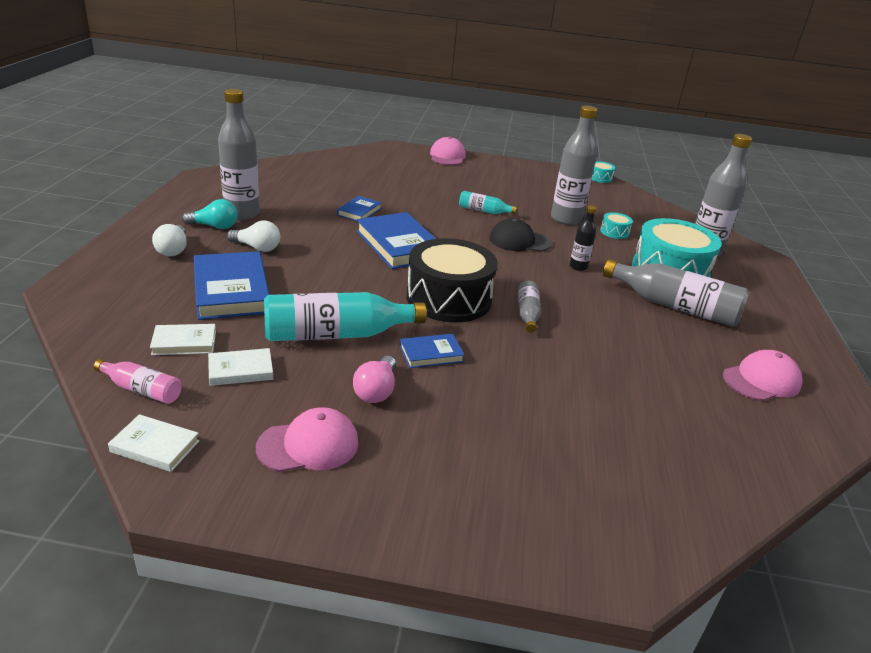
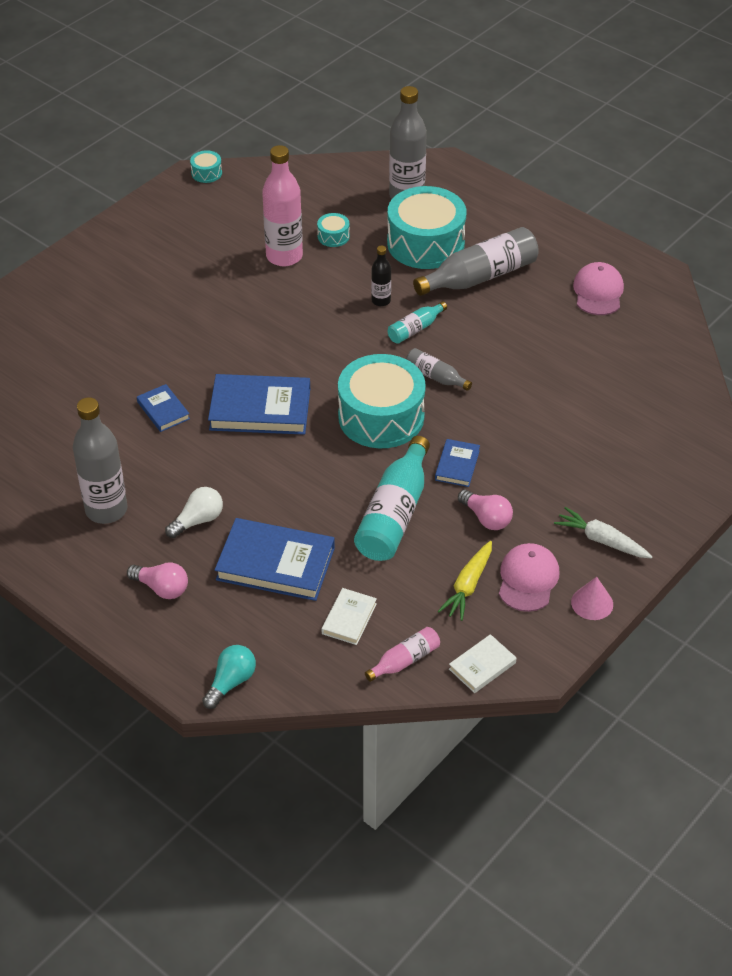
camera: 55 degrees left, 15 degrees up
(173, 250) = (162, 588): white light bulb -> pink light bulb
(214, 226) = (125, 541): turquoise light bulb -> turquoise light bulb (231, 682)
(241, 370) = (412, 592): white book -> none
(271, 404) = (468, 586): none -> yellow carrot
(304, 511) = (592, 603): none -> pink cone
(413, 489) = (602, 540): none -> white carrot
(447, 156) = (59, 271): pink cap -> none
(448, 298) = (381, 417): black drum -> turquoise drum
(484, 211) = (226, 310): turquoise bottle -> turquoise bottle (415, 329)
(519, 241) = (307, 315): black cap -> none
(566, 219) = (284, 256): grey bottle -> pink bottle

